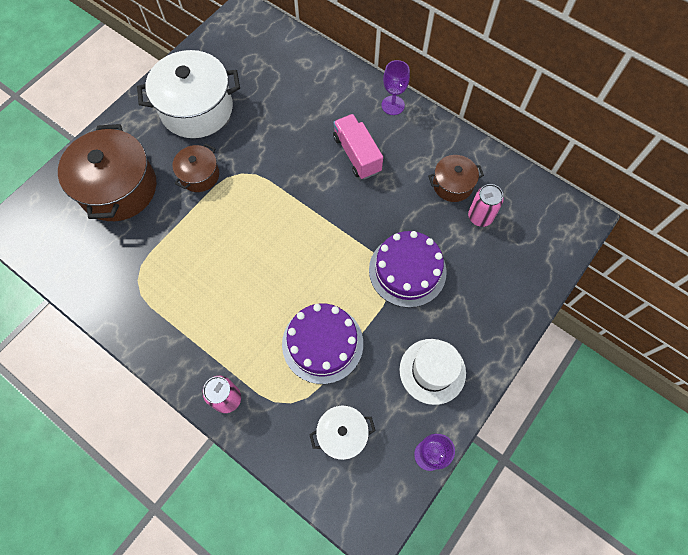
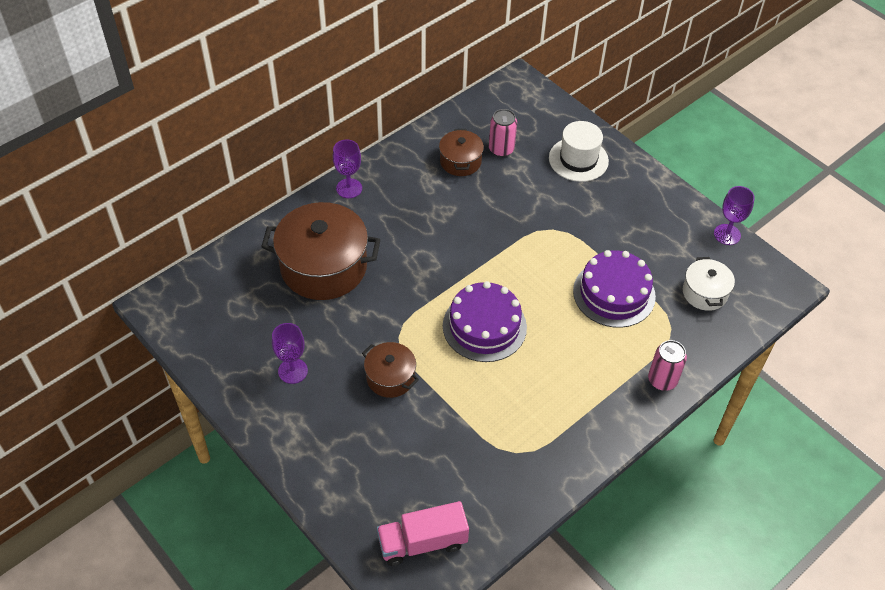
camera: 80 degrees left, 15 degrees down
(118, 188) = (386, 464): brown pot -> brown pot (323, 267)
(196, 109) = (293, 371): white pot -> purple goblet
(357, 154) = (403, 229): pink truck -> pink truck (422, 542)
(407, 270) = (548, 214): purple cake -> purple cake (484, 326)
(432, 371) = (651, 216): white hat -> white hat (578, 159)

